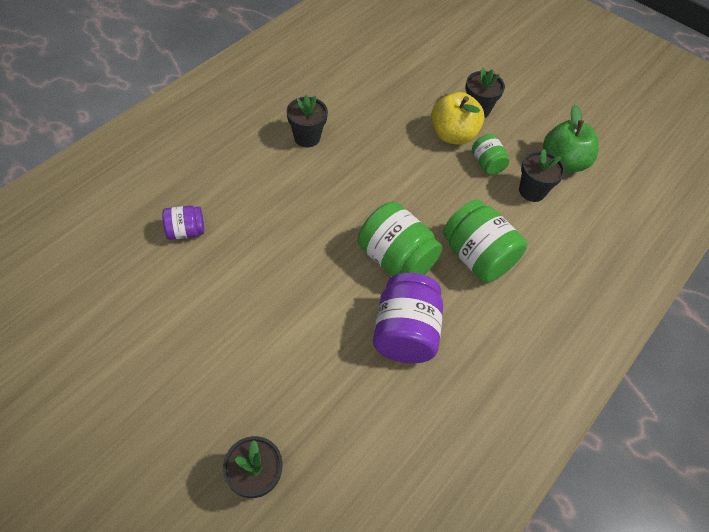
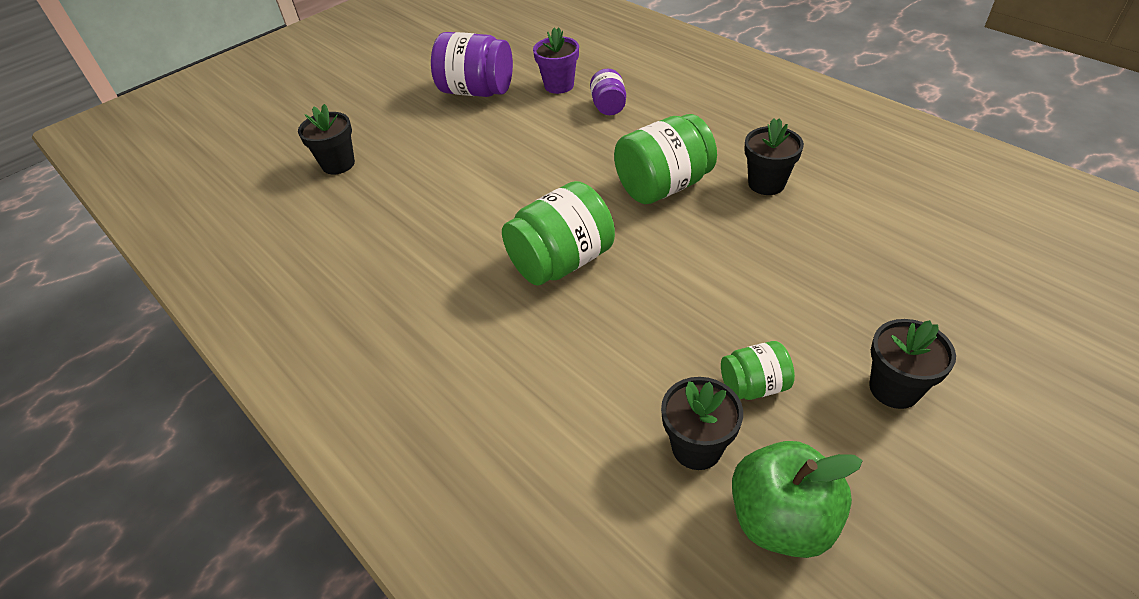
camera: 105 degrees right, 10 degrees down
(136, 274) = (559, 85): none -> purple flower pot
(404, 332) = (455, 265): purple jar -> purple jar (477, 91)
(452, 135) = (814, 344): yellow apple -> none
(477, 257) = (559, 349): green jar -> green jar (663, 186)

